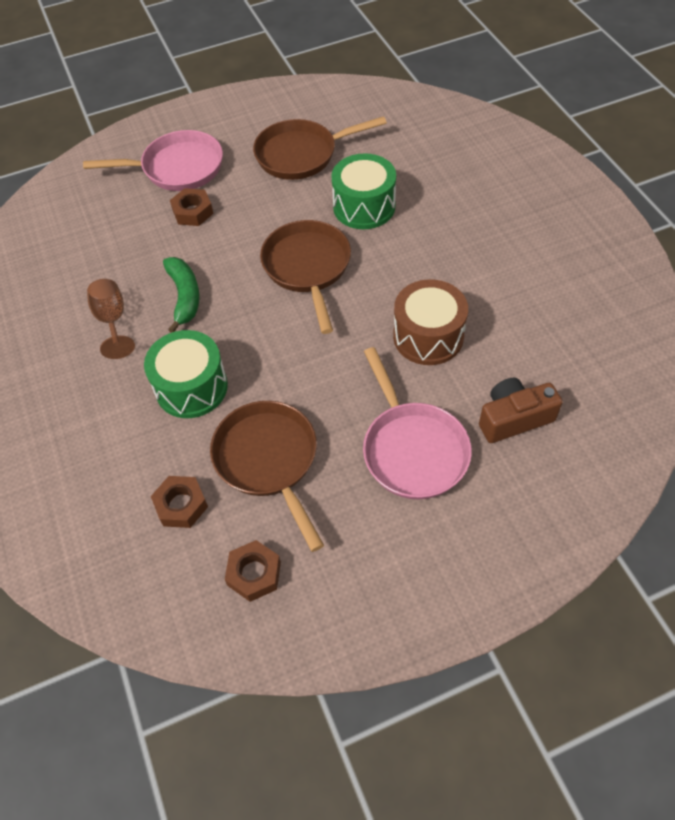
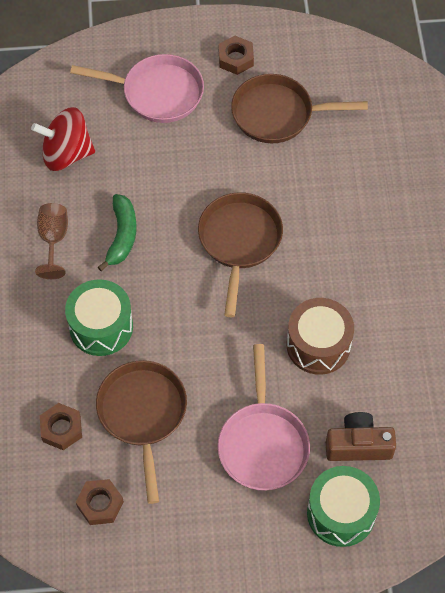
camera: 15 degrees right, 5 degrees up
(102, 241) = (66, 154): none -> red spinning top
(193, 212) = (156, 147): brown nut -> brown nut (235, 59)
(364, 207) = (314, 192): green drum -> green drum (341, 513)

